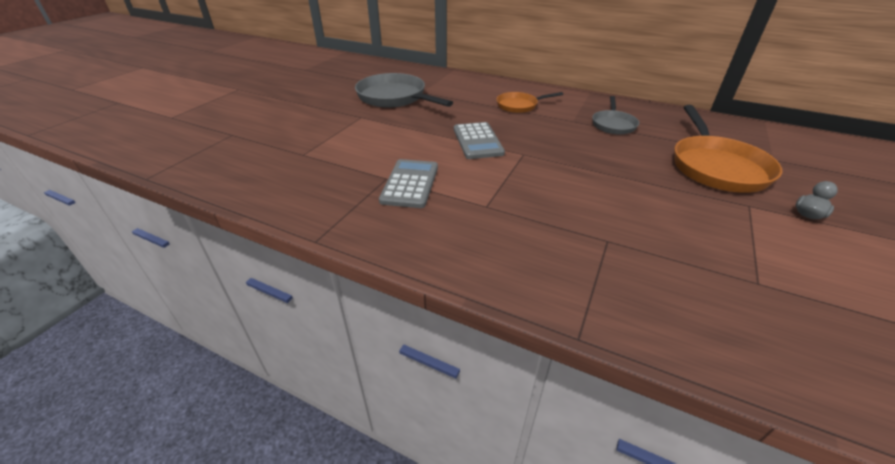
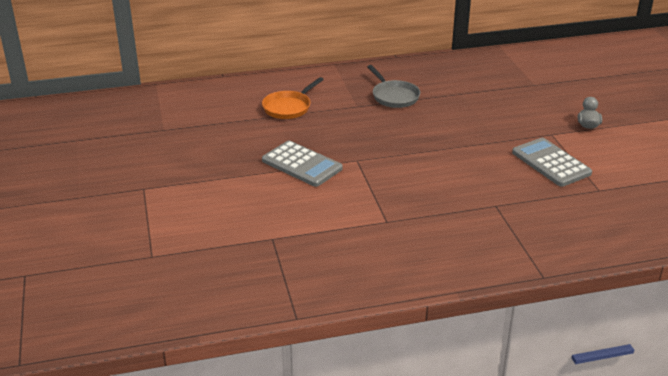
camera: 40 degrees left, 5 degrees down
(394, 97) = (143, 149): grey pan -> none
(410, 184) = (301, 233): grey calculator -> grey calculator (551, 163)
(716, 167) = (505, 108): orange pan -> none

